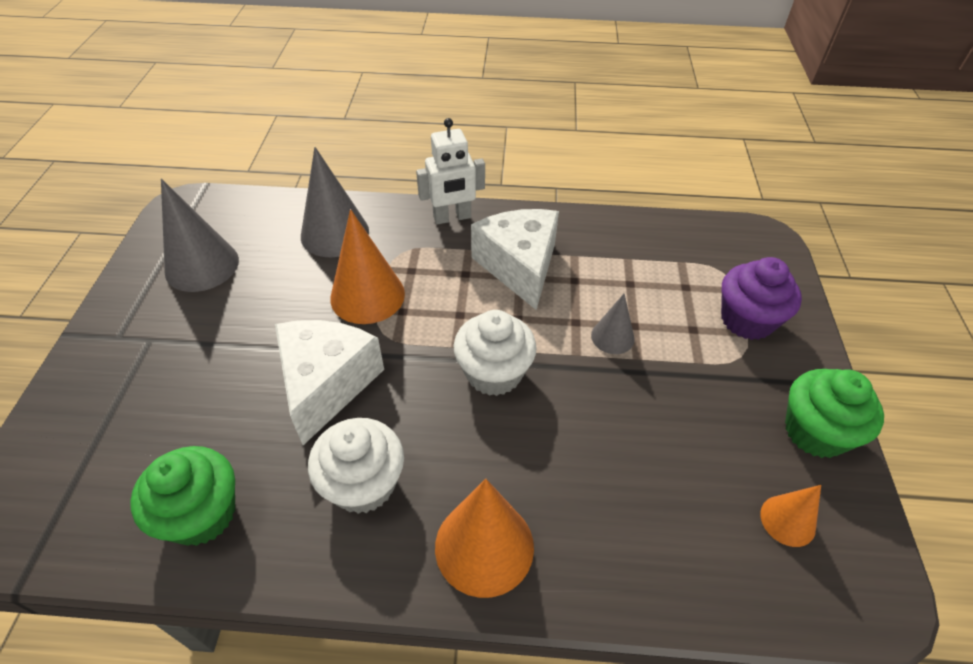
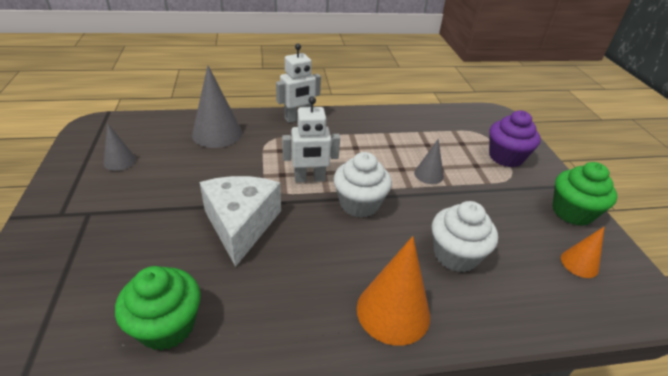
camera: 15 degrees left, 10 degrees down
(202, 266) = (120, 161): grey cone -> grey cone, size x0.56
(363, 484) = (290, 285): white cupcake -> white cupcake (455, 255)
(367, 296) = (253, 168): orange cone -> none
(438, 323) = (309, 179): none -> white robot
(519, 266) = (353, 141): white cheese -> none

